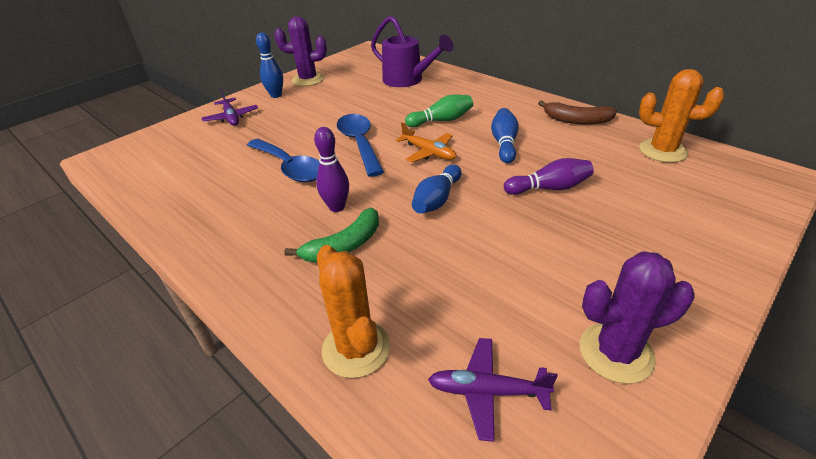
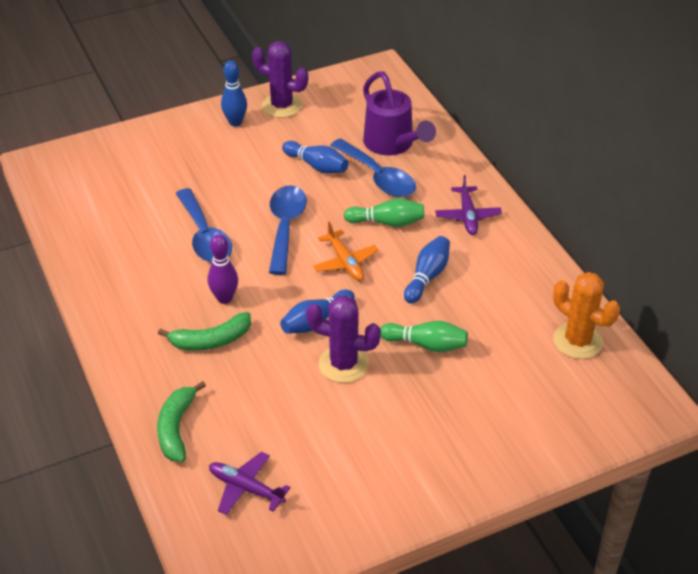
camera: 20 degrees right, 5 degrees up
(231, 118) = (176, 144): purple plane -> purple plane (467, 216)
(356, 348) = (176, 428): orange cactus -> green banana
(359, 103) = (317, 166): none -> blue bowling pin
(412, 98) = (378, 177): none -> blue spoon
(549, 188) = (426, 344): purple bowling pin -> green bowling pin
(576, 120) = (528, 271): brown banana -> none
(616, 353) = (353, 497): purple cactus -> purple cactus (343, 364)

